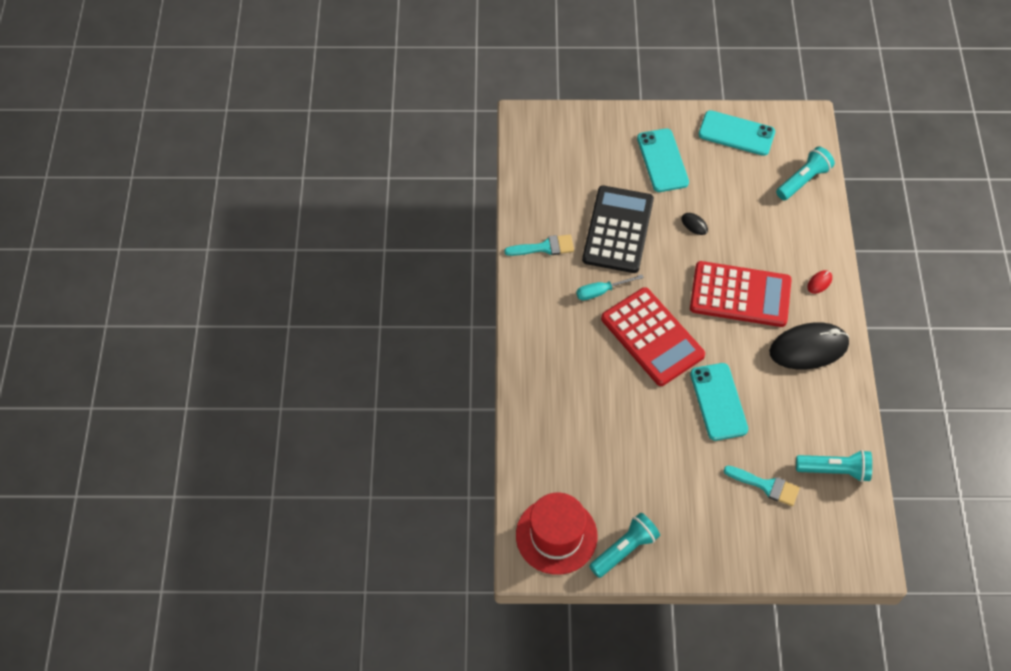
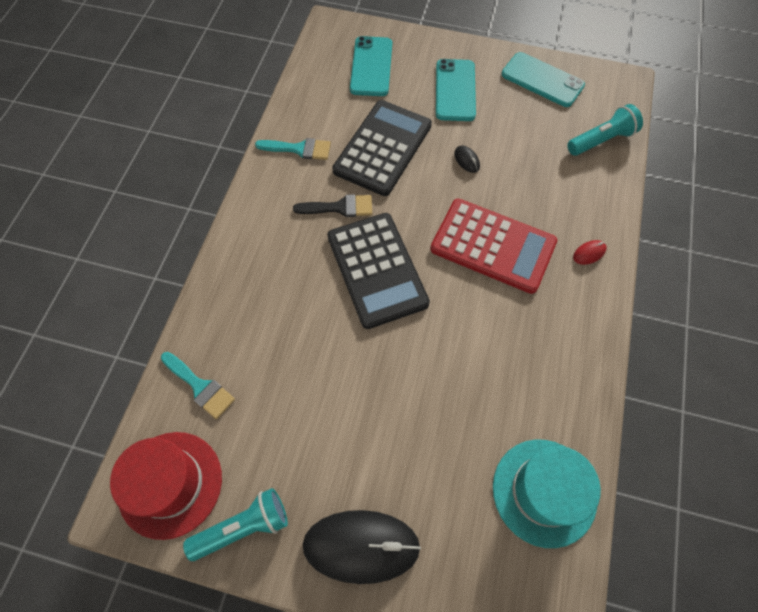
camera: 15 degrees right, 5 degrees up
(601, 291) = (340, 207): turquoise screwdriver -> black brush
(652, 337) = (377, 270): red calculator -> black calculator
(718, 402) = (426, 364): turquoise phone -> turquoise phone (371, 66)
(766, 486) = (450, 489): turquoise brush -> turquoise brush (200, 387)
(808, 348) = (554, 326): black mouse -> black mouse (361, 546)
(835, 470) = (544, 492): turquoise flashlight -> turquoise hat

